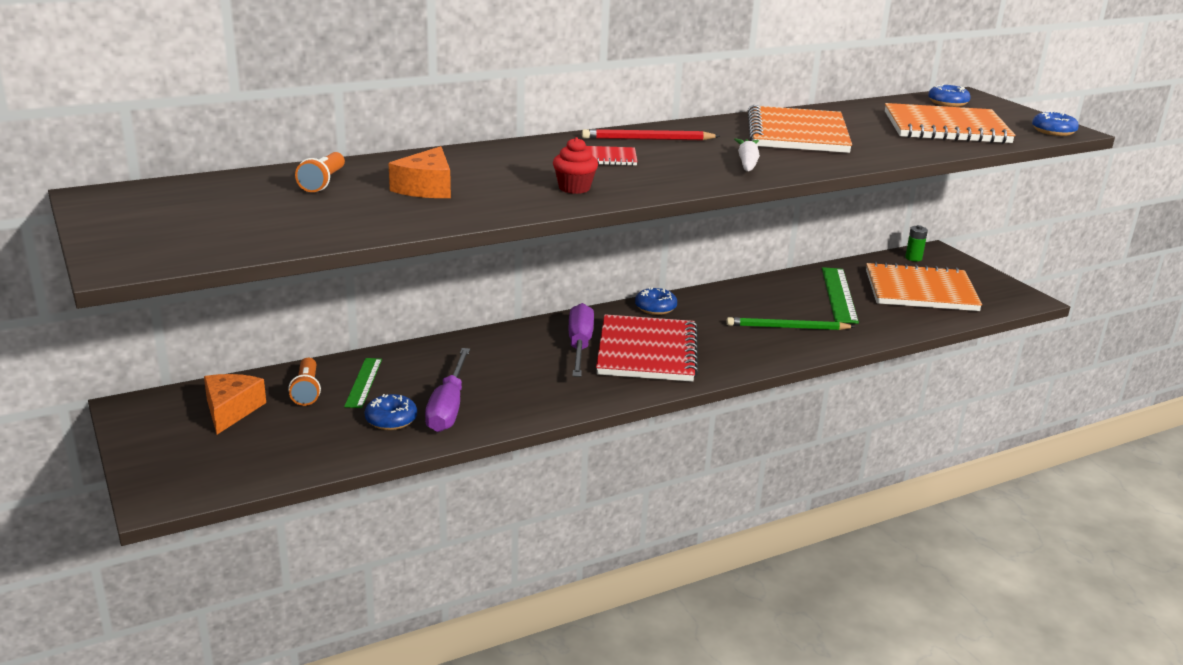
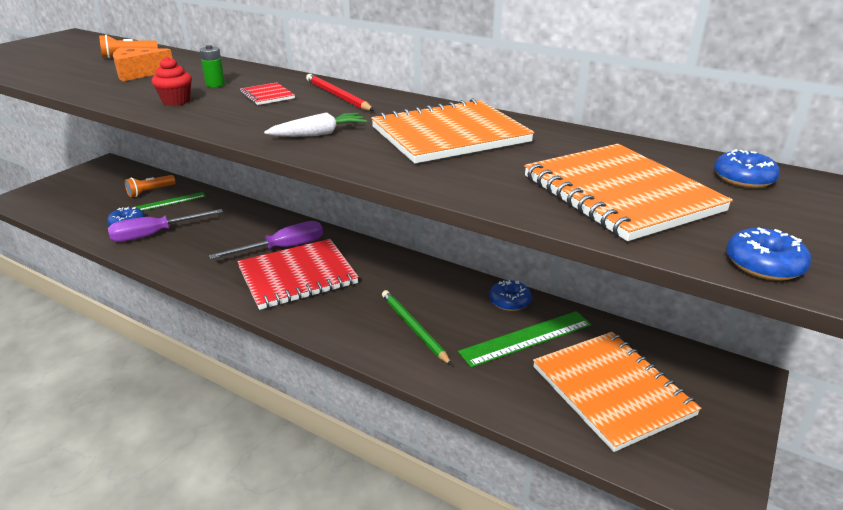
camera: 60 degrees right, 5 degrees up
(231, 410) = (115, 183): orange cheese -> none
(655, 308) = (381, 257): blue donut -> blue donut (509, 301)
(913, 258) = (697, 364): green battery -> green battery (215, 84)

